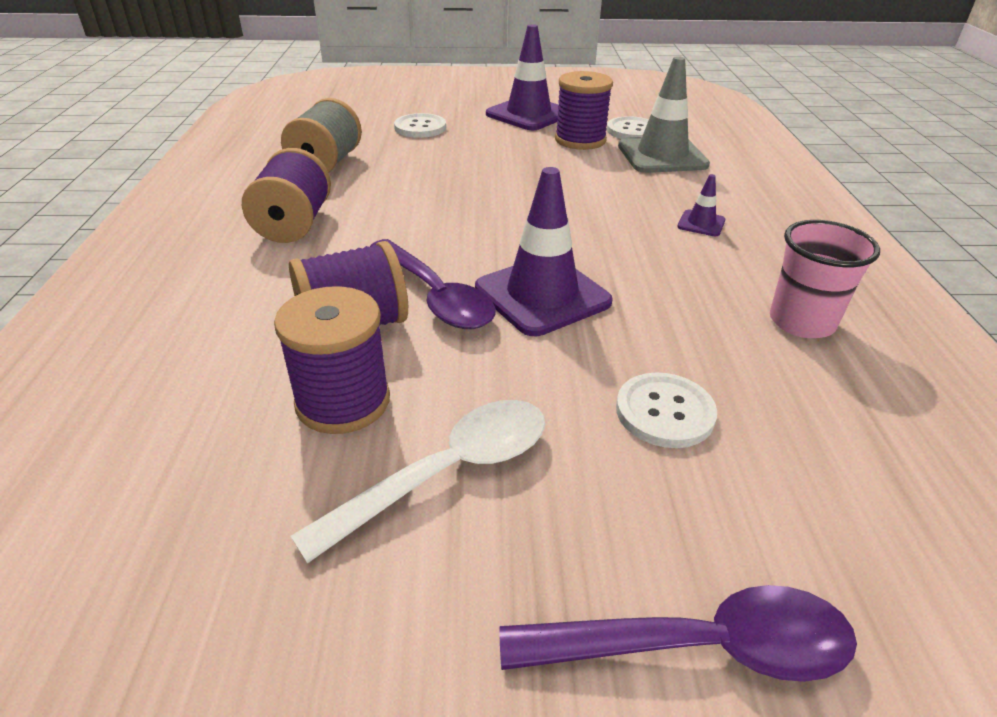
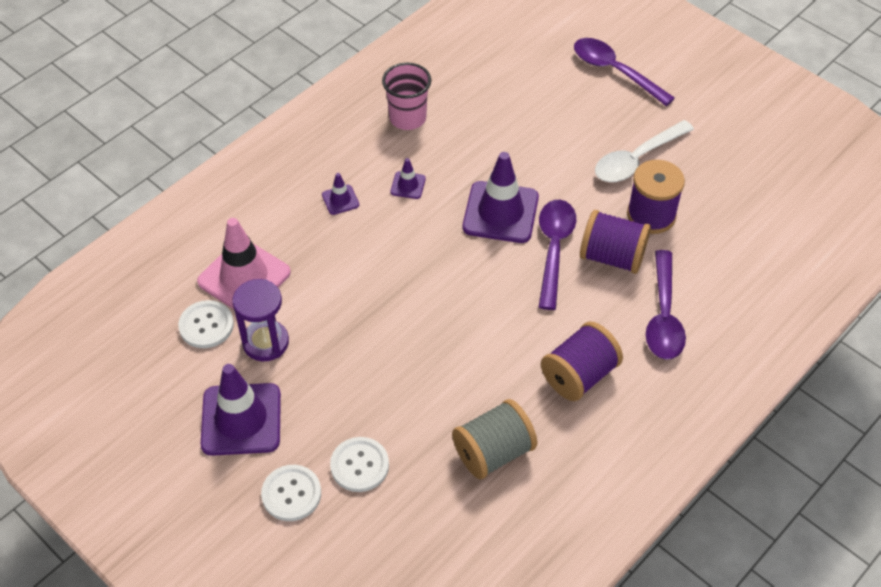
camera: 135 degrees left, 15 degrees up
(231, 305) = (663, 316): none -> purple spoon
(447, 473) = (637, 159): white spoon -> white spoon turned 45 degrees counterclockwise
(580, 140) = (265, 342): purple spool -> purple hourglass
(662, 156) = (244, 277): grey traffic cone -> pink traffic cone
(664, 412) = (529, 126): white button -> white button (291, 494)
(671, 265) = (408, 185): none -> purple traffic cone

